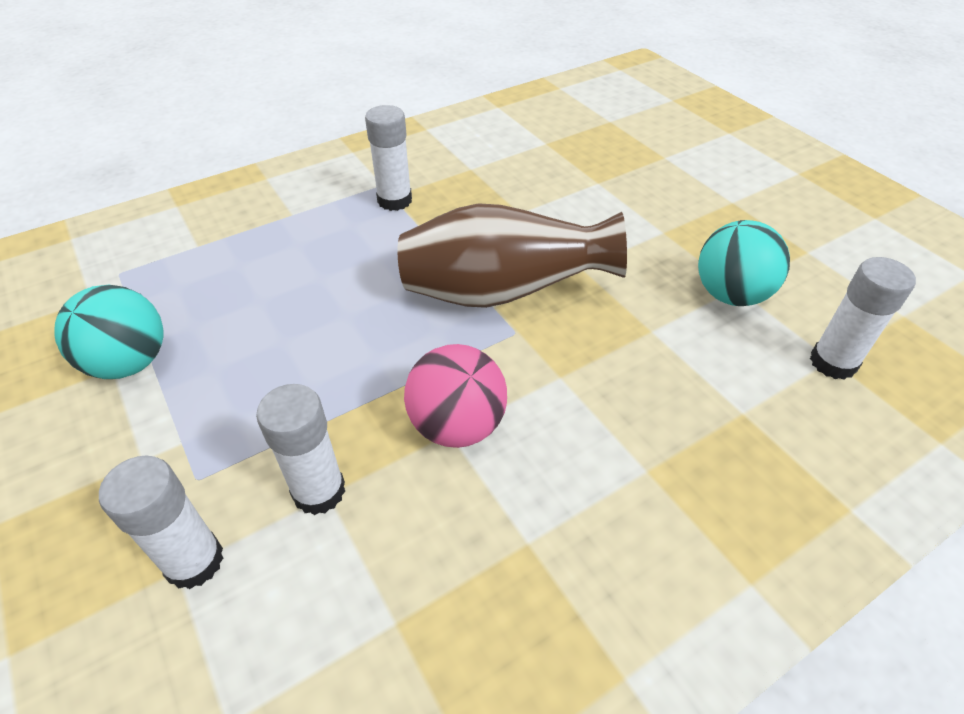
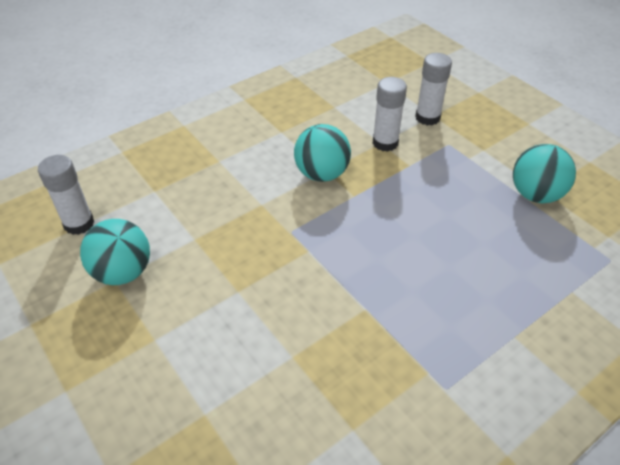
camera: 175 degrees right, 0 degrees up
(394, 200) = (422, 364): white glue stick -> none
(457, 425) = (322, 174): pink ball -> turquoise ball
(501, 294) = (303, 261): brown vase -> none

